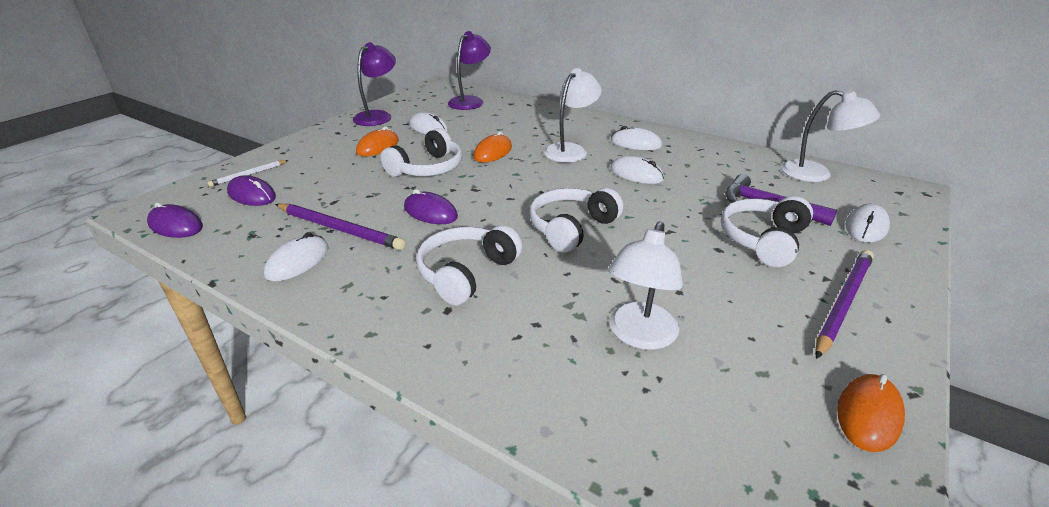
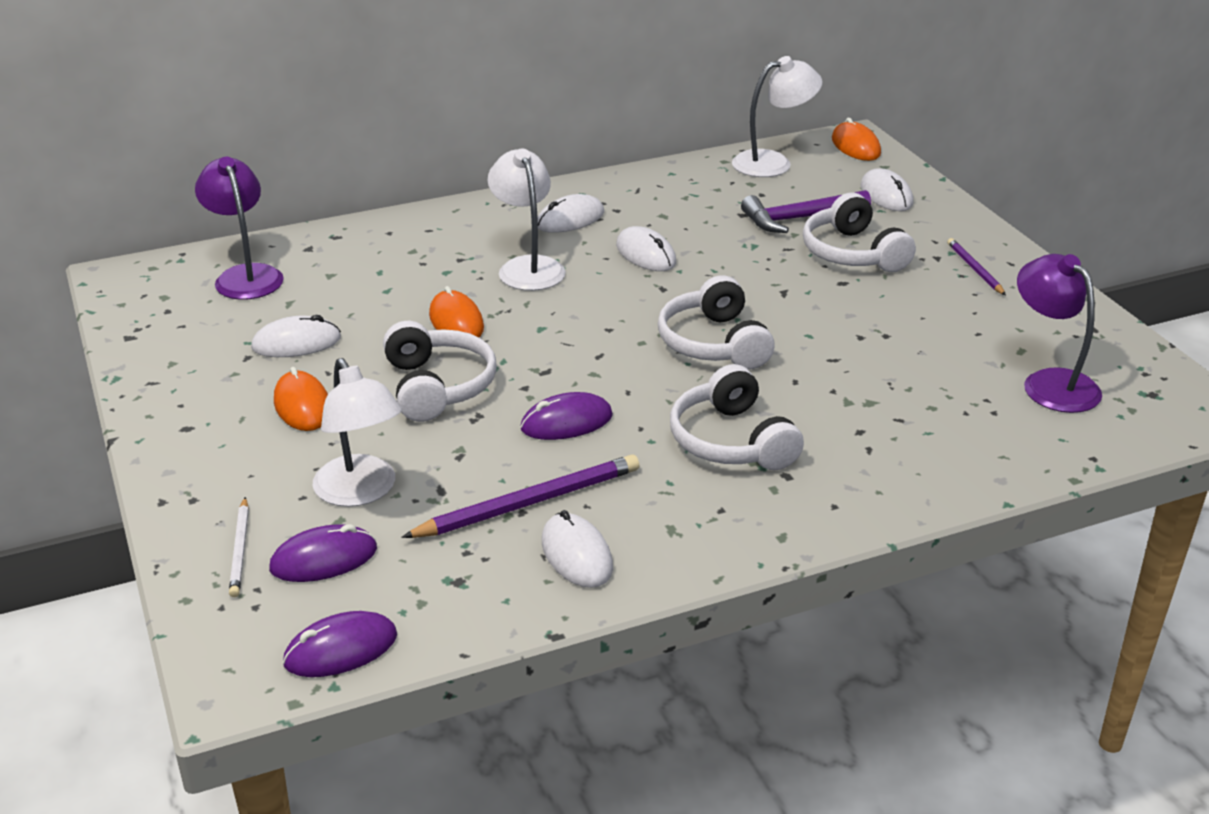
camera: 55 degrees left, 0 degrees up
(378, 116) = (175, 372): purple lamp -> purple lamp (1050, 383)
(636, 174) = (646, 254): white mouse -> white mouse turned 75 degrees clockwise
(639, 336) = (927, 384): white lamp -> white lamp (361, 492)
(843, 302) = (974, 269): purple pencil -> purple pencil, size x0.56
(868, 415) = (1096, 332): orange mouse -> orange mouse (855, 146)

